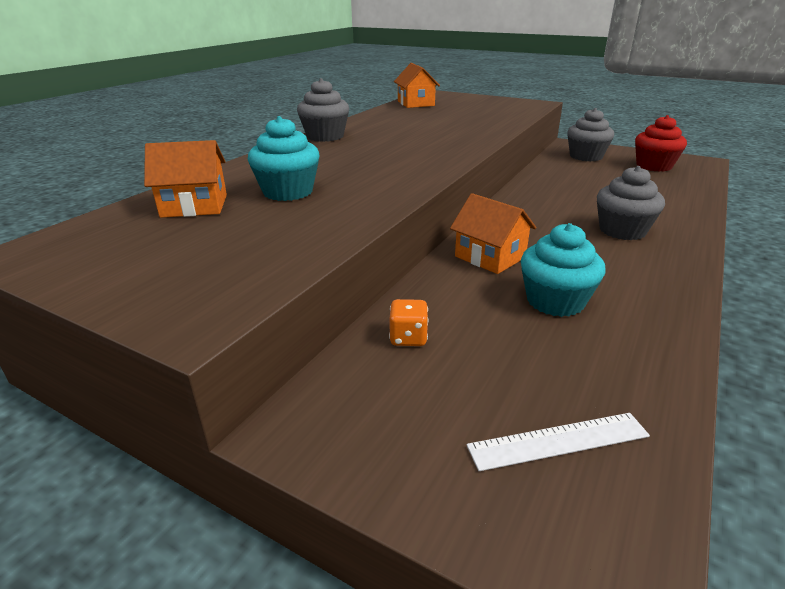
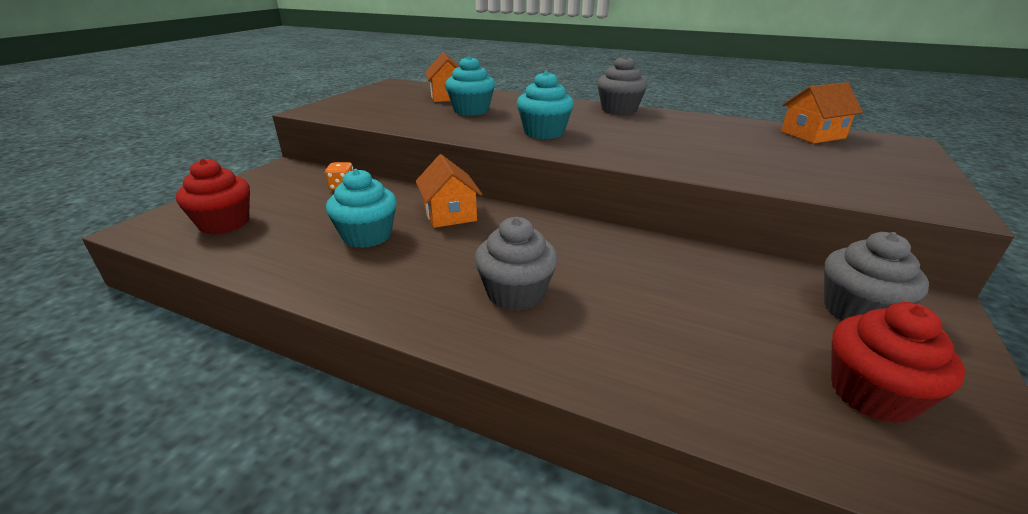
camera: 85 degrees right, 0 degrees up
(395, 163) = (544, 133): none -> turquoise cupcake
(490, 257) = (450, 214): orange house -> orange house turned 60 degrees counterclockwise
(558, 441) = (224, 223): white ruler -> red cupcake

